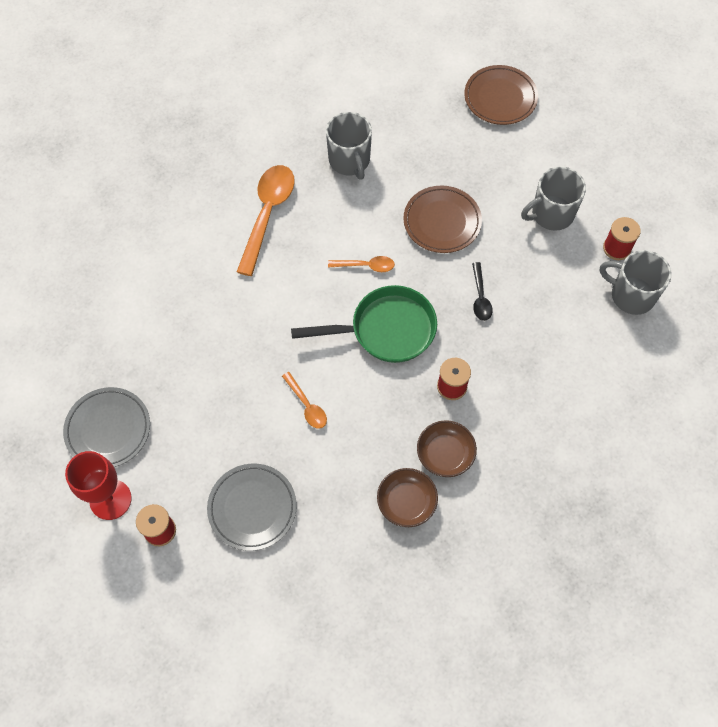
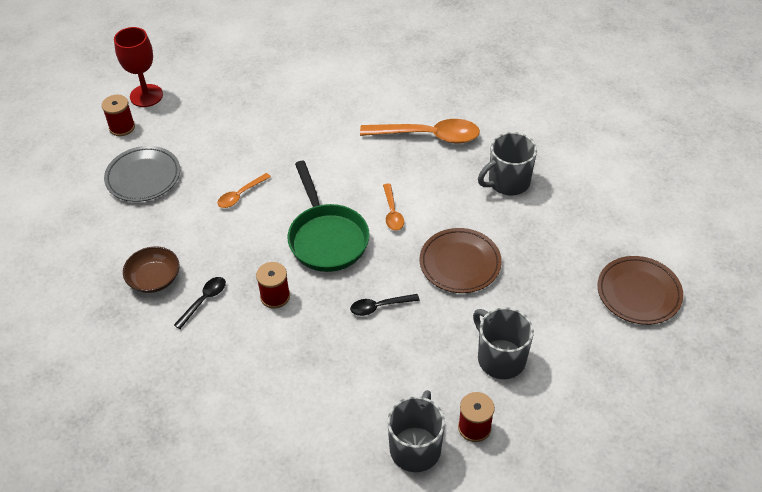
camera: 80 degrees right, 15 degrees down
(108, 429) = (204, 82): grey plate -> none
(445, 454) = (204, 300): brown bowl -> black spoon

